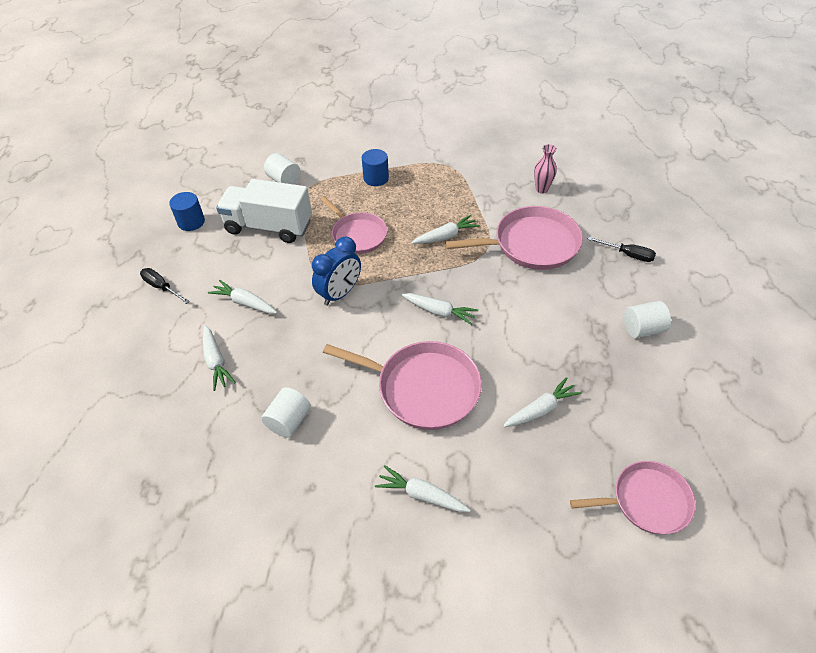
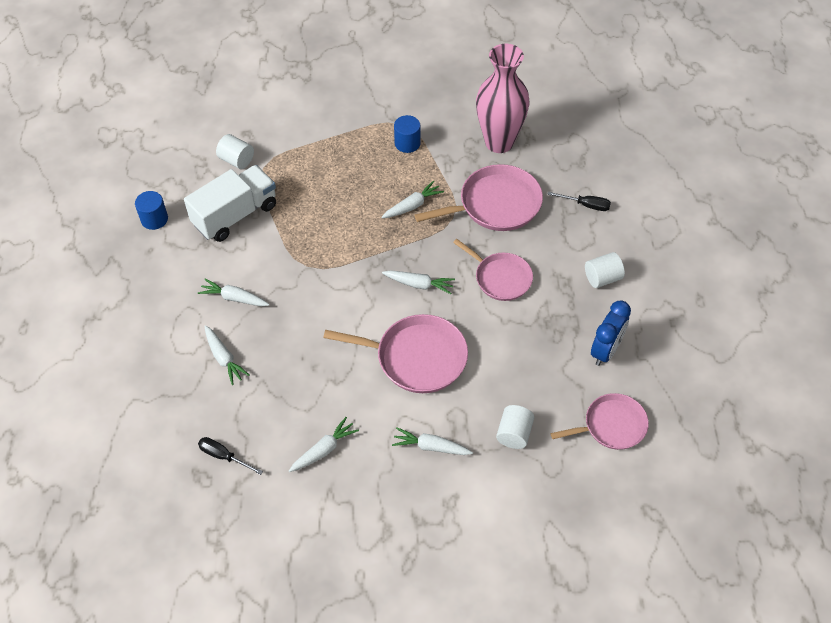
camera: 10 degrees left, 5 degrees up
(161, 287) = (148, 292): black screwdriver -> black screwdriver (223, 456)
(269, 226) = (235, 215): white truck -> white truck turned 135 degrees clockwise
(289, 421) = (305, 402): white cylinder -> white cylinder (514, 434)
(340, 293) = (323, 278): blue clock -> blue clock (606, 351)
(357, 235) = (326, 214): pink pan -> pink pan (500, 278)
(376, 178) = (331, 147): blue cylinder -> blue cylinder (407, 143)
(540, 409) = (520, 363): white carrot -> white carrot (324, 450)
(541, 189) = (499, 142): pink vase -> pink vase, size x2.38

